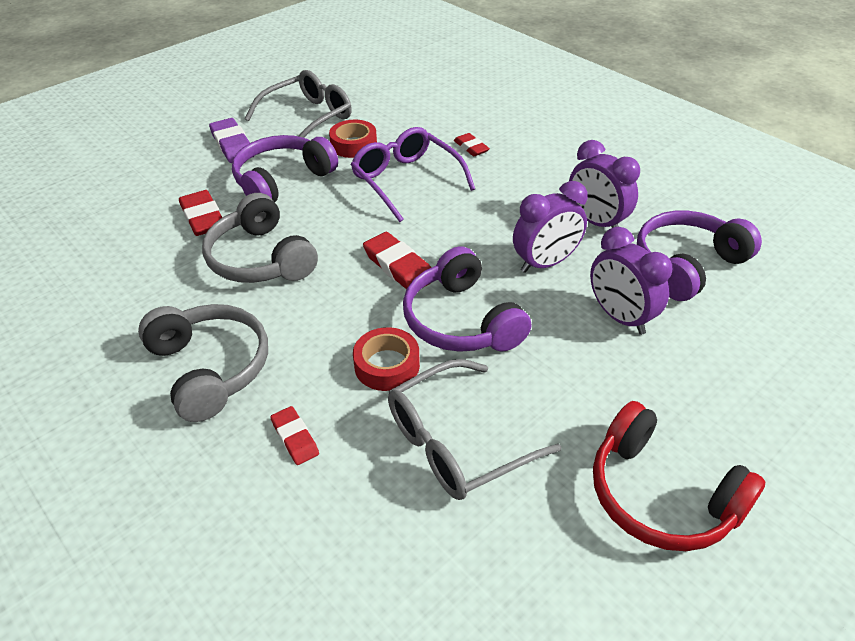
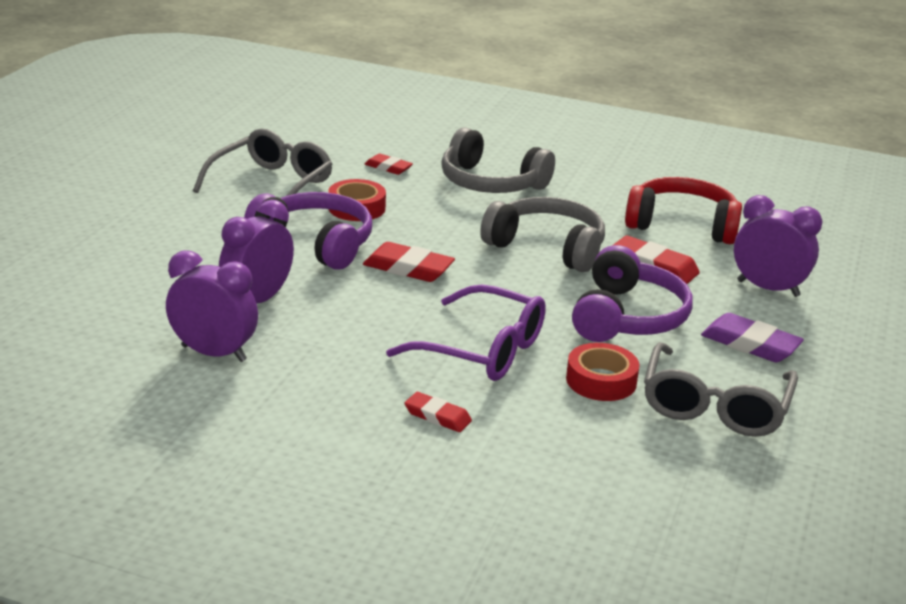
camera: 150 degrees right, 15 degrees down
(619, 317) = (164, 273): purple clock -> purple clock (768, 288)
(661, 495) = (113, 188): red headphones -> red headphones (682, 225)
(686, 264) = (94, 331): purple headphones -> none

